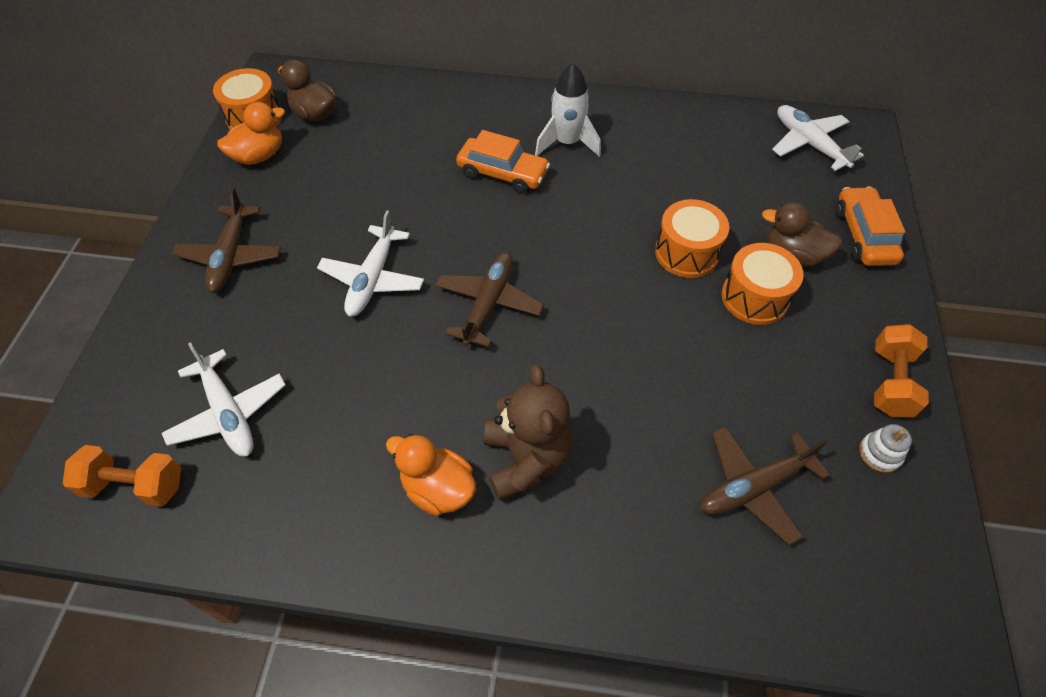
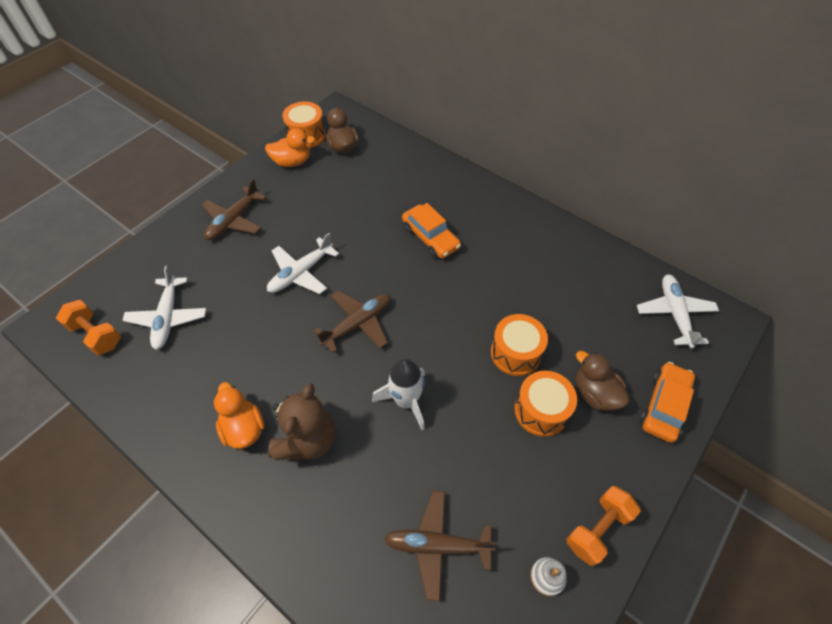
camera: 30 degrees right, 0 degrees up
(567, 143) = (489, 234): white rocket -> white rocket (406, 401)

